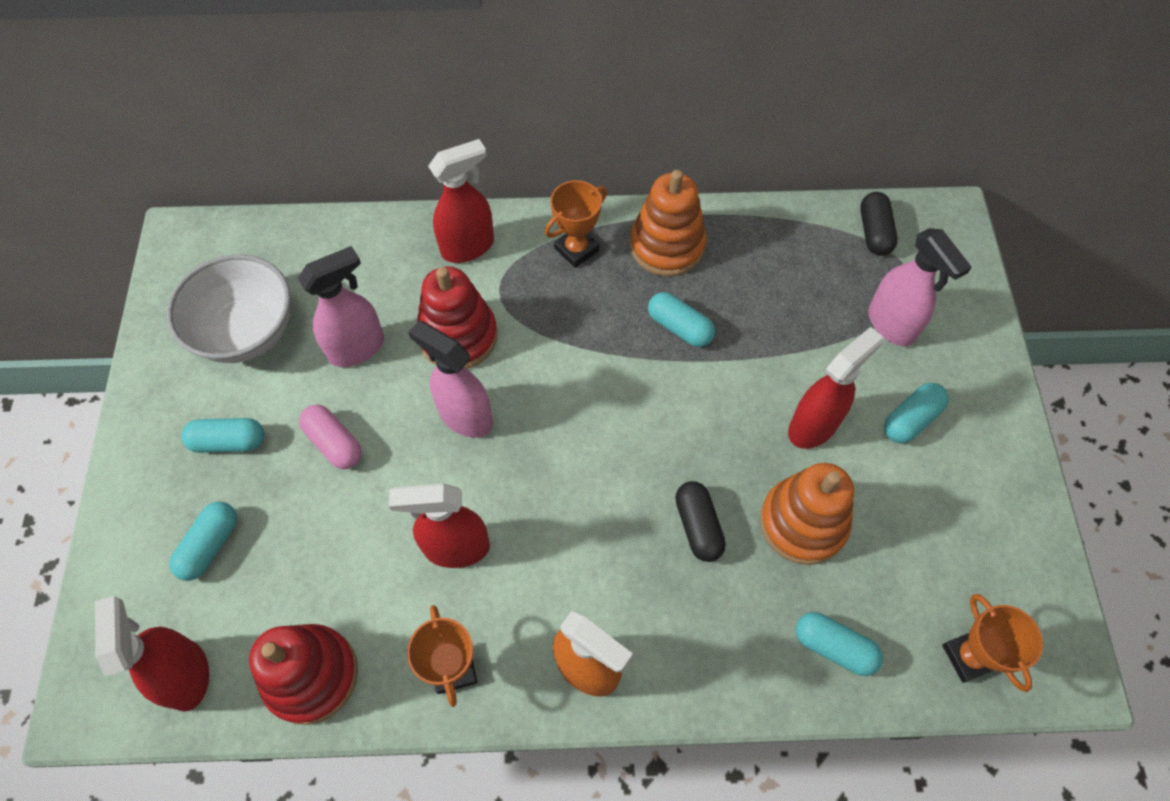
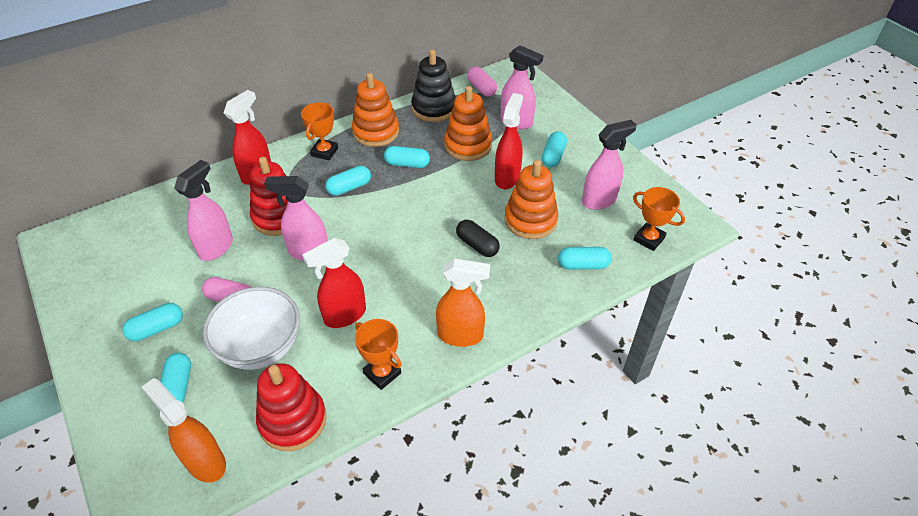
camera: 30 degrees left, 15 degrees down
(187, 674) = (205, 462): red spray bottle -> orange spray bottle
(247, 332) = (134, 269): white bowl -> white bowl (260, 347)
(576, 331) = (349, 188): none -> turquoise capsule
(777, 239) = (434, 108): none -> black stacking toy
(788, 335) = (468, 146): none -> orange stacking toy
(874, 232) = (482, 88): black capsule -> pink capsule
(934, 542) = (599, 200): none -> pink spray bottle

